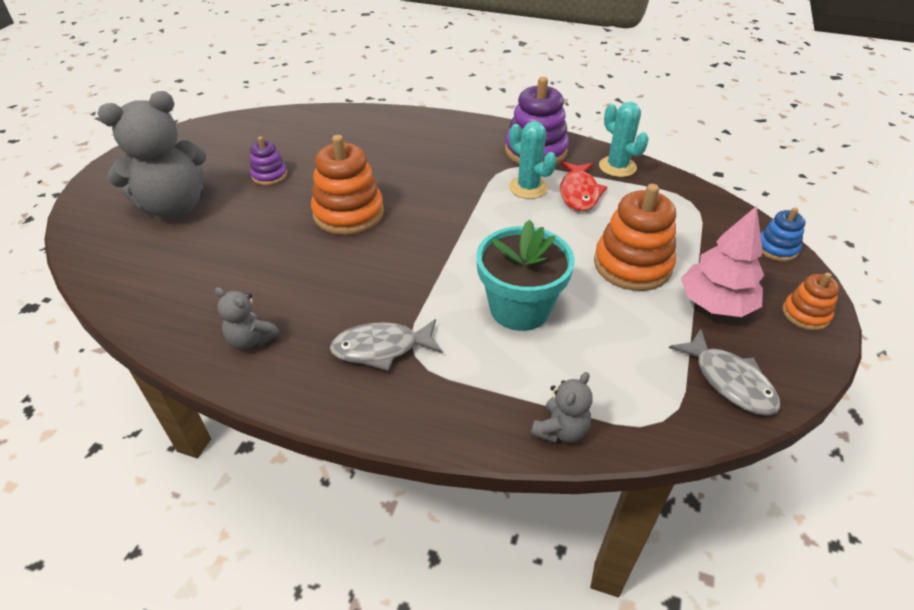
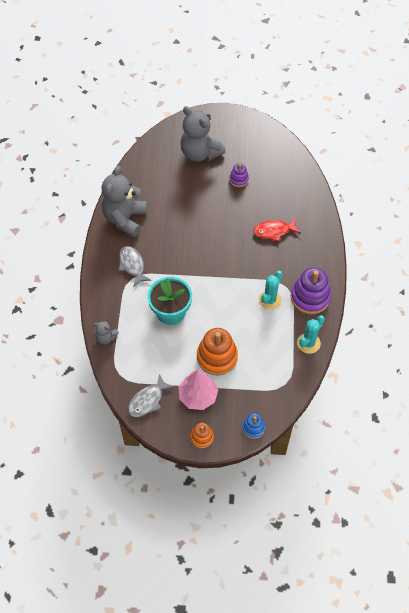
camera: 75 degrees right, 15 degrees up
(251, 340) = (125, 219): grey teddy bear -> grey teddy bear, size x2.14
(348, 213) = (218, 224): orange stacking toy -> none
(579, 193) = (273, 326): red fish -> red fish (274, 231)

